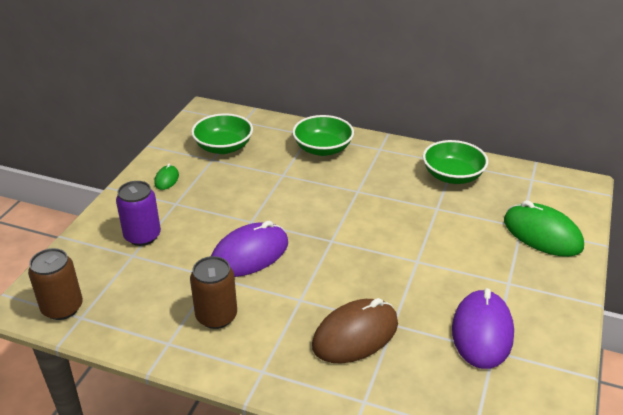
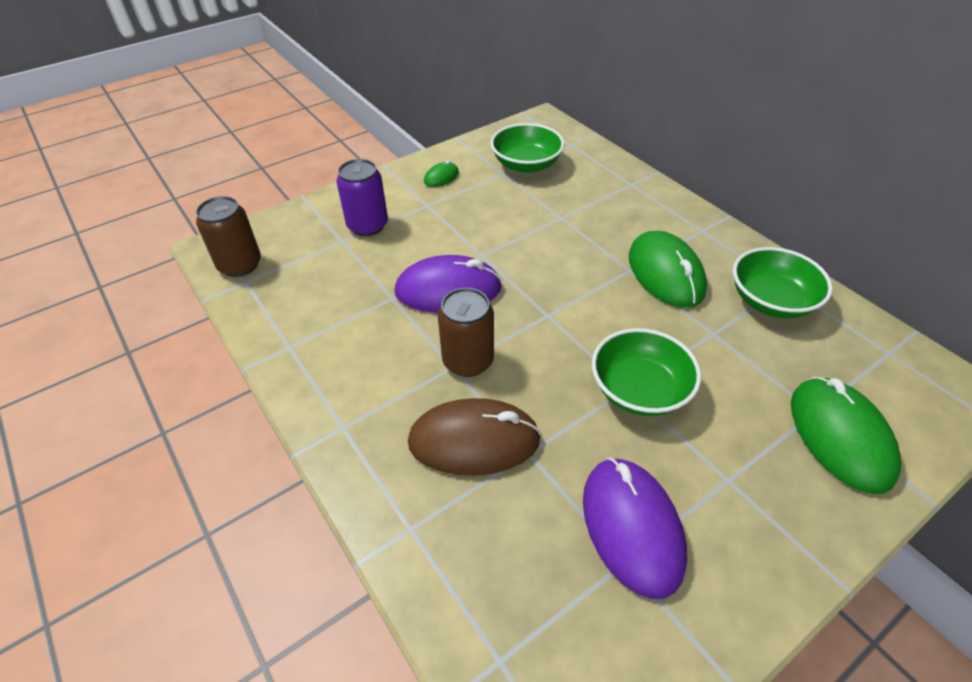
camera: 35 degrees right, 10 degrees up
(216, 316) = (356, 342): brown can -> brown can (468, 361)
(323, 149) = (632, 205): green bowl -> green bowl (639, 390)
(381, 184) = (665, 273): none -> green mouse
(482, 332) = (631, 527): purple mouse -> purple mouse turned 60 degrees counterclockwise

